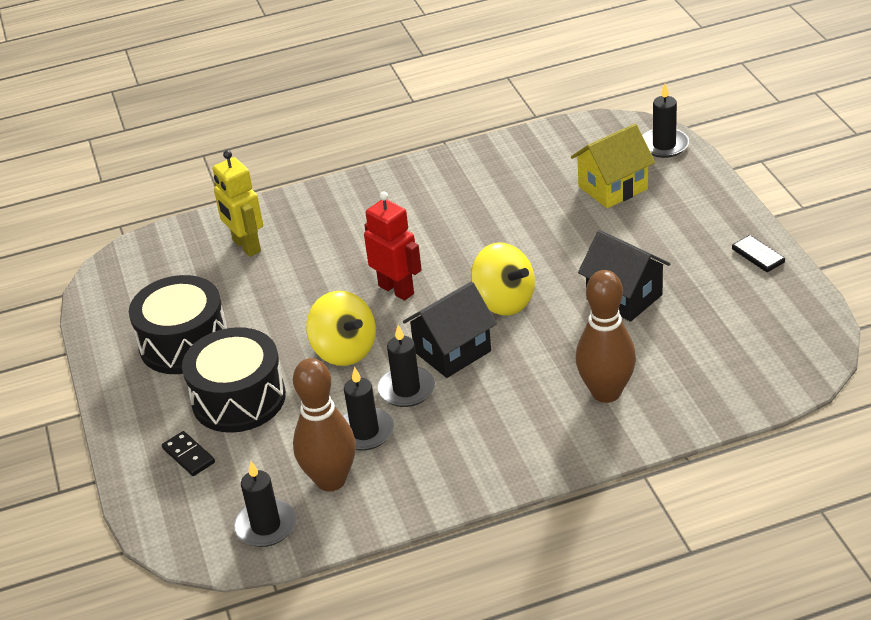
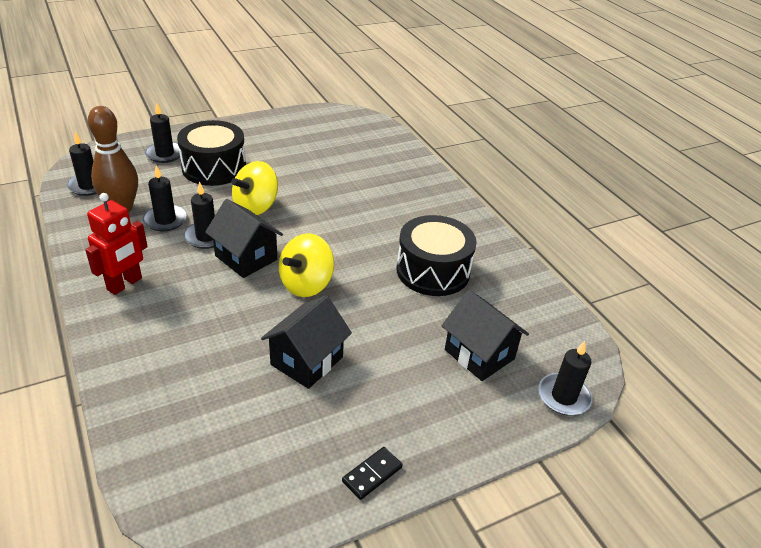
camera: 75 degrees right, 0 degrees up
(184, 343) = (274, 144): black drum -> black drum (433, 271)
(188, 456) = (165, 154): black domino -> black candle
(246, 246) = (376, 160): yellow robot -> none
(396, 289) = (325, 227): red robot -> red robot (125, 284)
(606, 392) = (175, 347): brown bowling pin -> none
(613, 188) = (479, 354): yellow house -> black house

